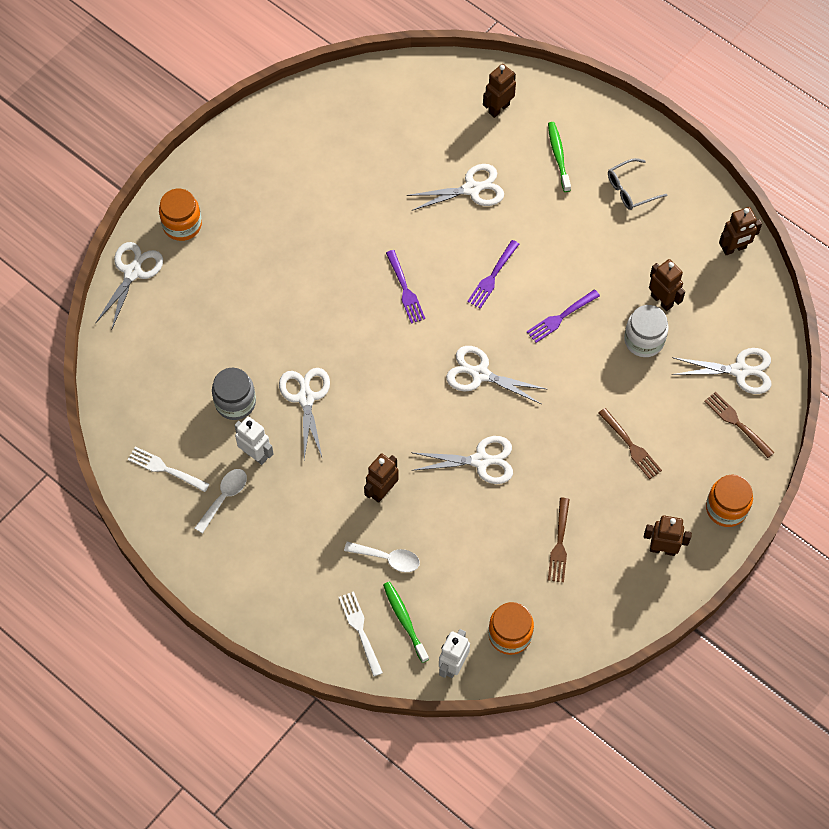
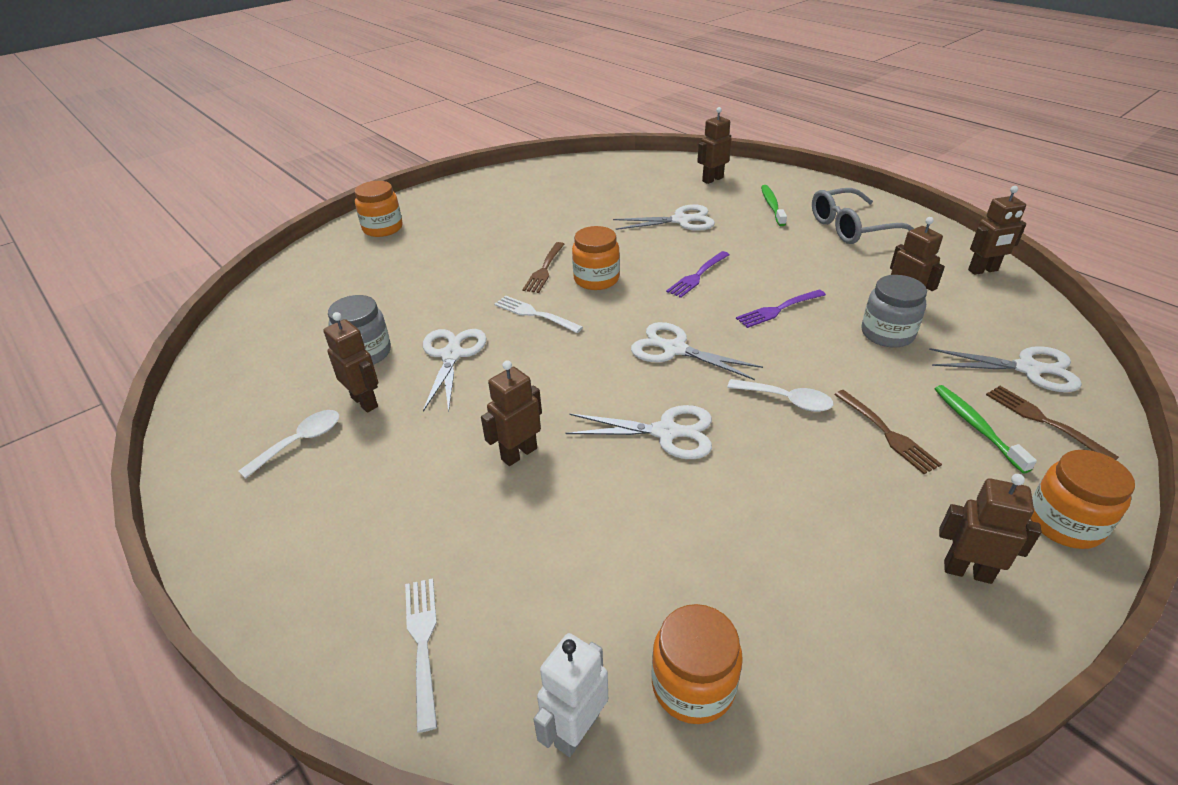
camera: 10 degrees right, 25 degrees down
(132, 272) = (315, 254): white scissors -> none
(166, 469) = (244, 407): white fork -> white fork (535, 314)
(255, 454) = (365, 402): white robot -> brown robot
(387, 558) = (502, 538): white spoon -> white spoon (786, 400)
(404, 620) = (504, 636): green toothbrush -> green toothbrush (976, 427)
(405, 289) = (596, 279): purple fork -> orange jar
(559, 543) = (784, 544): brown fork -> brown fork (544, 269)
(630, 189) = (851, 228): grey glasses -> grey glasses, size x1.57
(644, 340) = (887, 334): white jar -> grey jar

